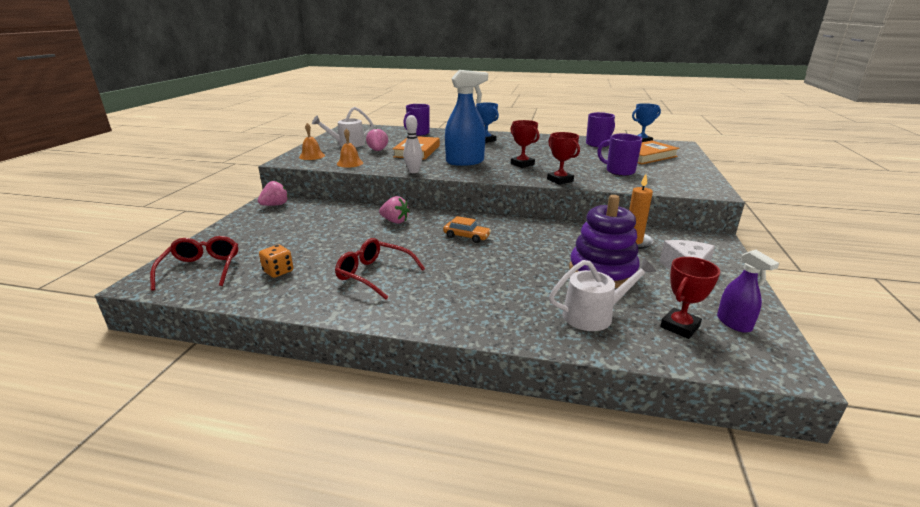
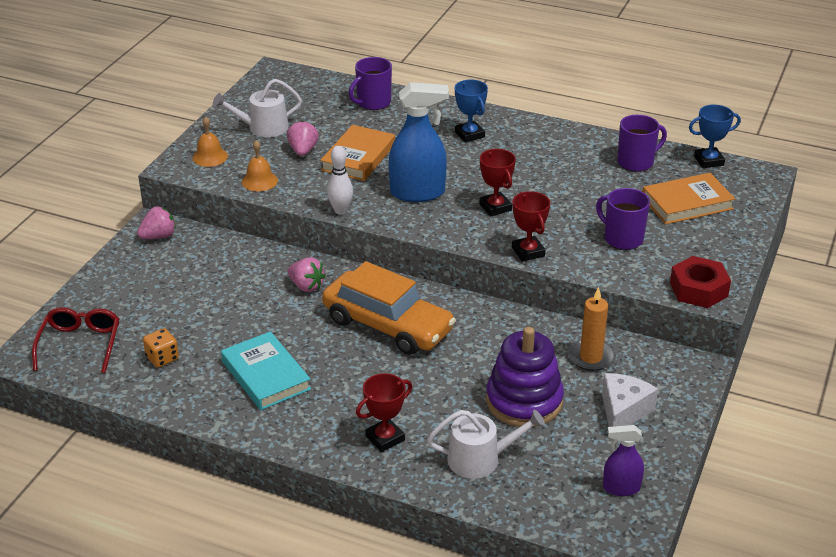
camera: 10 degrees right, 10 degrees up
(374, 274) = (266, 375): red glasses -> turquoise book
(466, 237) = (387, 325): orange car -> orange car, size x2.32
(679, 326) = (561, 484): red trophy -> red trophy (385, 438)
(695, 188) = (698, 289): none -> red nut
(734, 323) = (621, 488): purple spray bottle -> purple spray bottle turned 105 degrees clockwise

